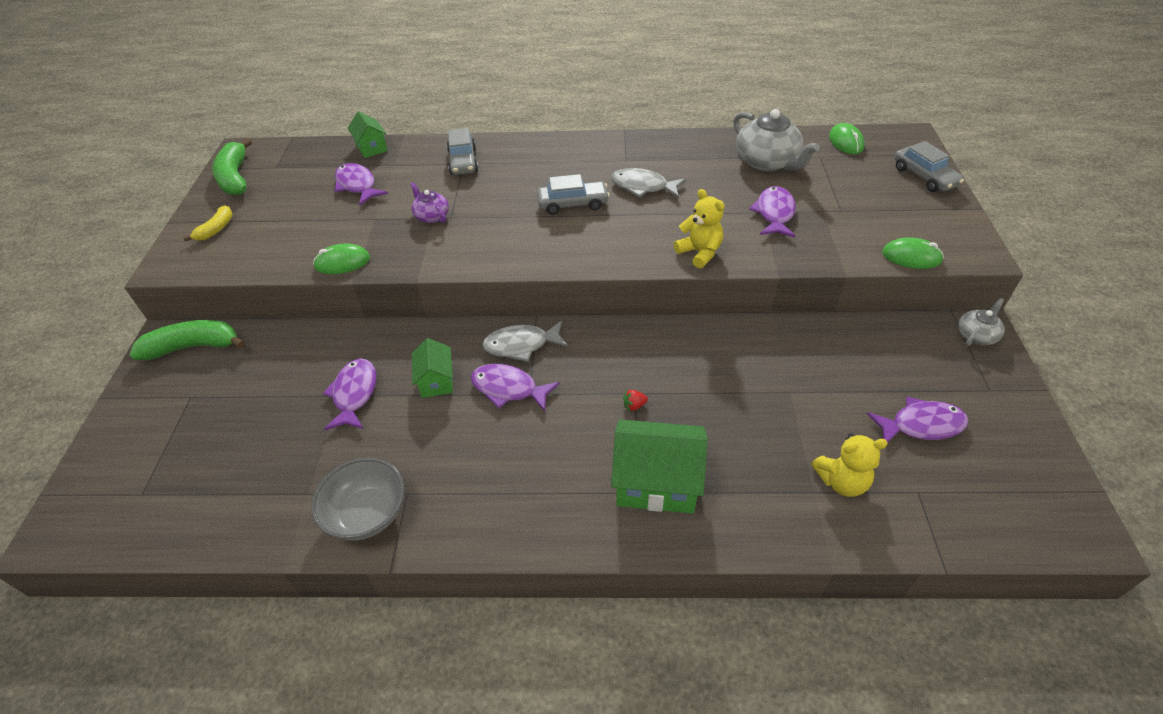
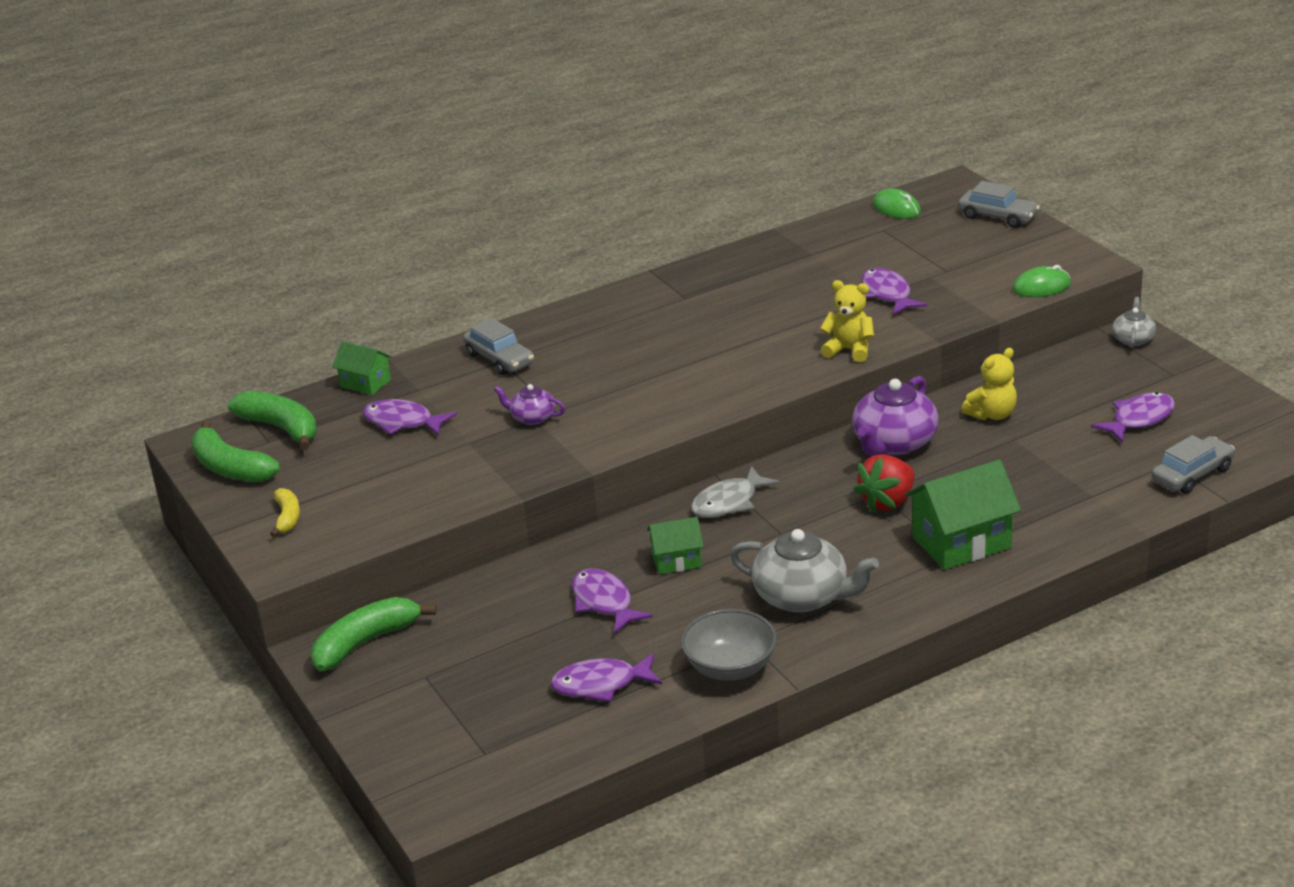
camera: 30 degrees left, 15 degrees down
(293, 160) = (281, 428): none -> green banana
(342, 262) = (487, 488): green mouse -> none
(436, 381) = (676, 560): green house -> green house turned 60 degrees counterclockwise
(508, 389) = (756, 537): purple fish -> purple fish (601, 684)
(573, 204) = (675, 355): grey car -> grey car (1192, 475)
(634, 405) = (887, 502): red strawberry -> red strawberry, size x2.47
(643, 187) = (731, 315): grey fish -> none
(688, 349) = (894, 443): none -> purple teapot
(767, 162) = (836, 252): grey teapot -> grey teapot (803, 597)
(841, 481) = (1108, 480): yellow teddy bear -> yellow teddy bear (992, 414)

